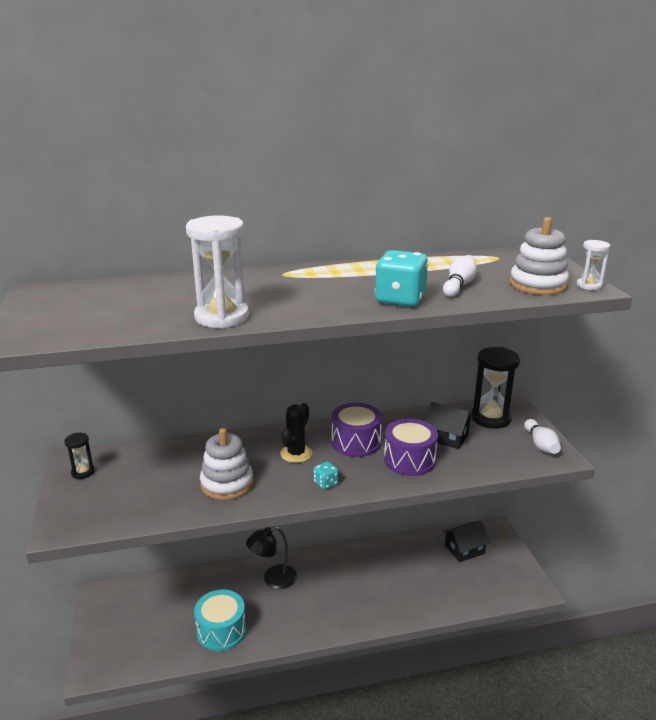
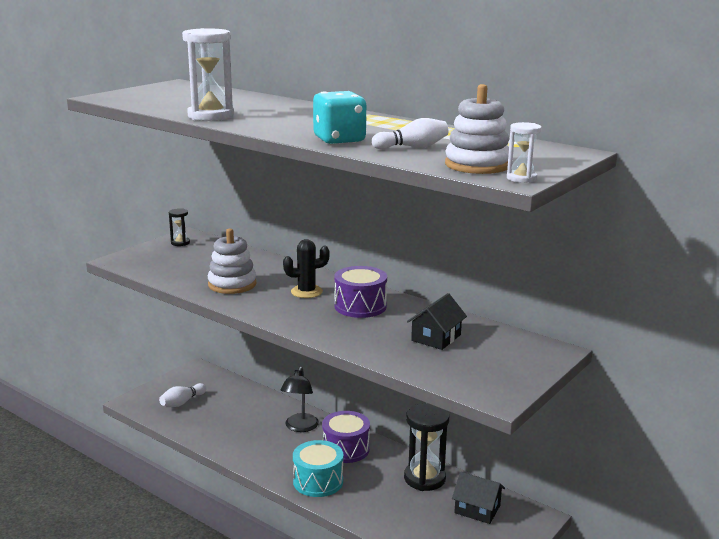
camera: 50 degrees right, 5 degrees down
(221, 630) = (221, 431): turquoise drum -> turquoise drum (318, 481)
(273, 579) = (300, 427): black lamp -> black lamp turned 105 degrees counterclockwise
(325, 483) = (284, 314): turquoise dice -> none
(409, 460) = (370, 333): purple drum -> purple drum (346, 449)
(447, 437) = (436, 338): black house -> black house turned 45 degrees clockwise
(491, 418) = (507, 347): black hourglass -> black hourglass (424, 478)
(540, 445) = (504, 383): white bowling pin -> white bowling pin (182, 402)

